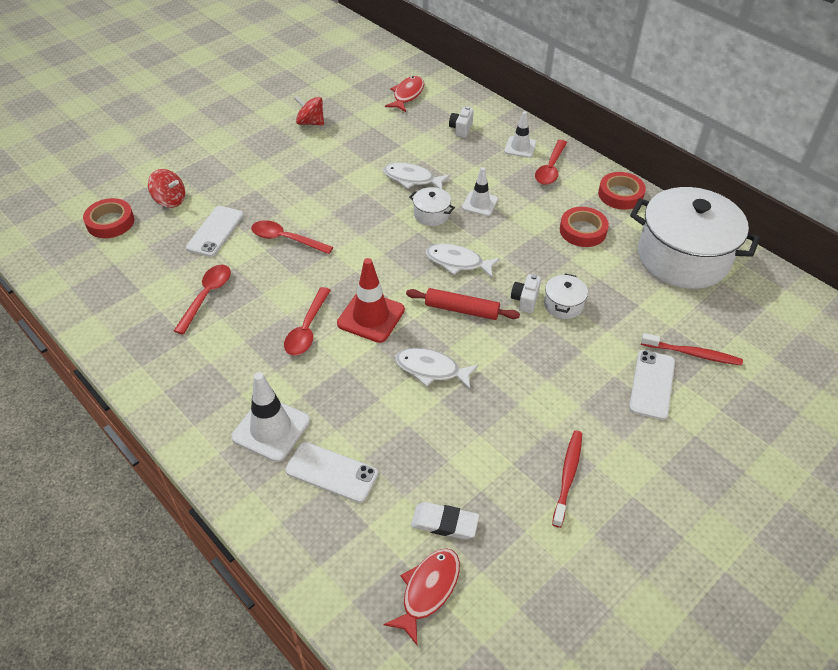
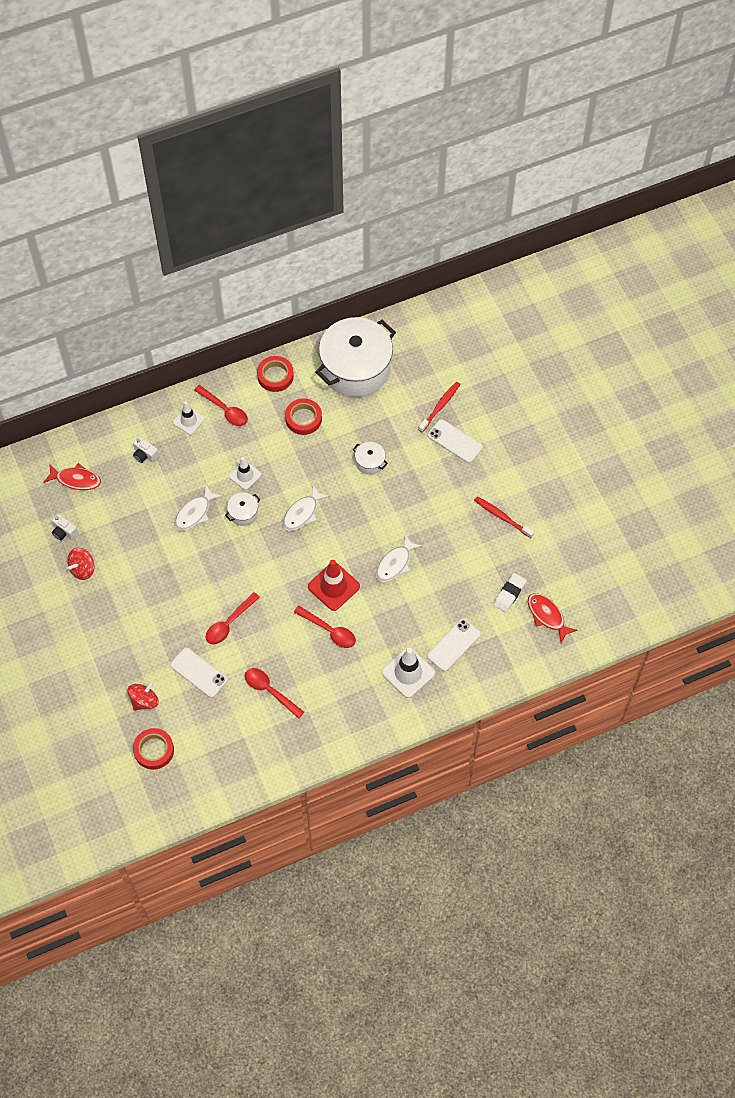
camera: 70 degrees left, 15 degrees up
(407, 95) = (76, 479): red fish -> red fish turned 150 degrees clockwise
(462, 310) = (349, 527): red rolling pin -> none
(525, 300) = (356, 484): white camera -> white camera (64, 532)

